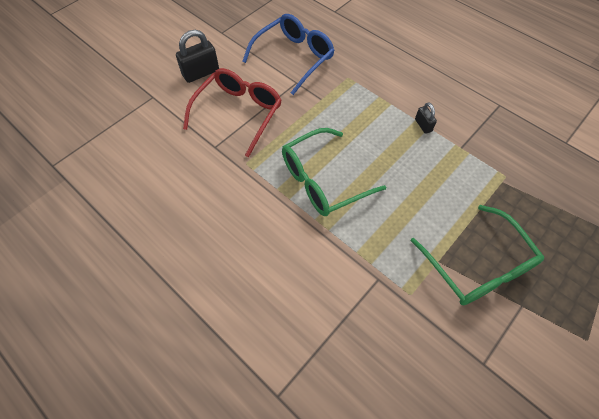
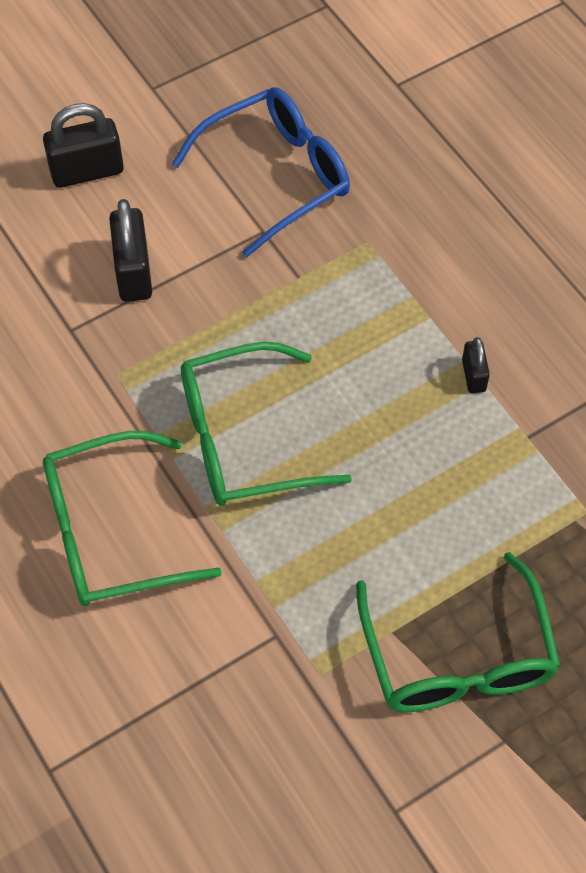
camera: 15 degrees right, 0 degrees up
(238, 113) = (133, 272): red glasses -> black padlock
(269, 245) = (110, 533): none -> green glasses

